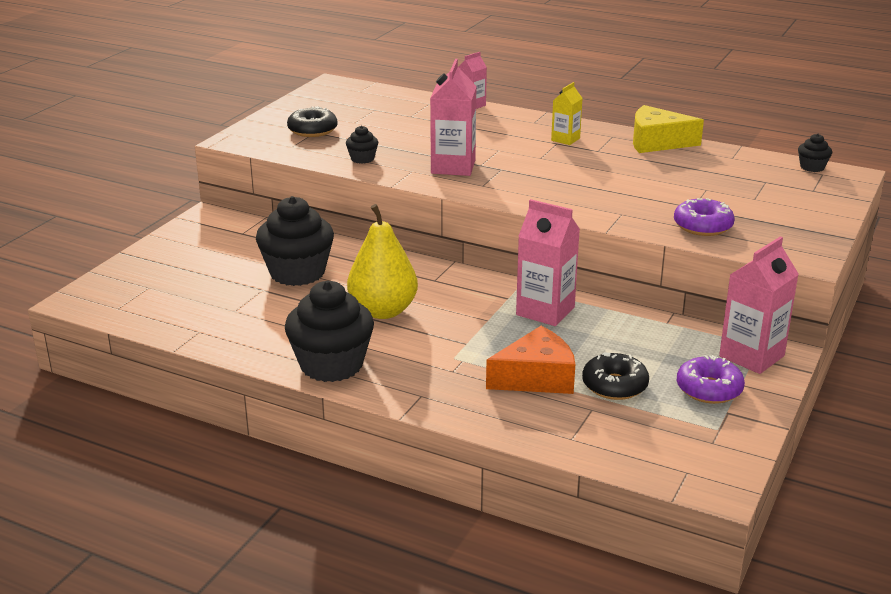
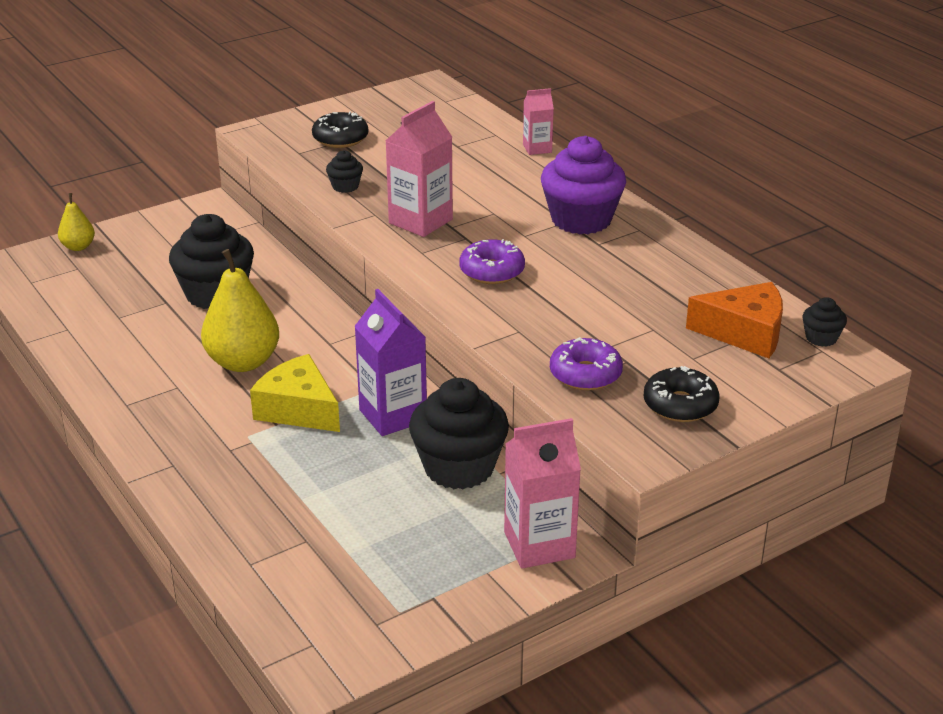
camera: 30 degrees right, 5 degrees up
(128, 272) = (78, 247): none -> yellow pear
(331, 365) = (134, 404): black cupcake -> black cupcake (459, 467)
(536, 377) = (296, 486): orange cheese -> orange cheese (744, 333)
(545, 311) = (393, 415): pink carton -> purple carton
(565, 139) = (581, 219): yellow carton -> purple cupcake
(614, 385) = (358, 524): black donut -> black donut (680, 405)
(657, 142) = (679, 251): yellow cheese -> yellow cheese (298, 409)
(709, 389) = (446, 565): purple donut -> purple donut (492, 271)

